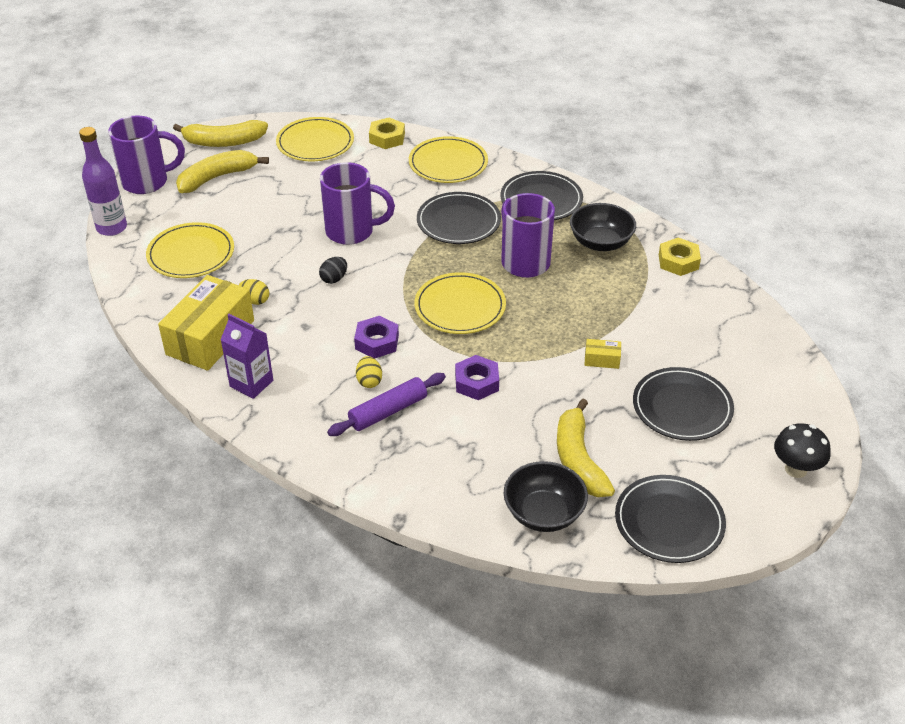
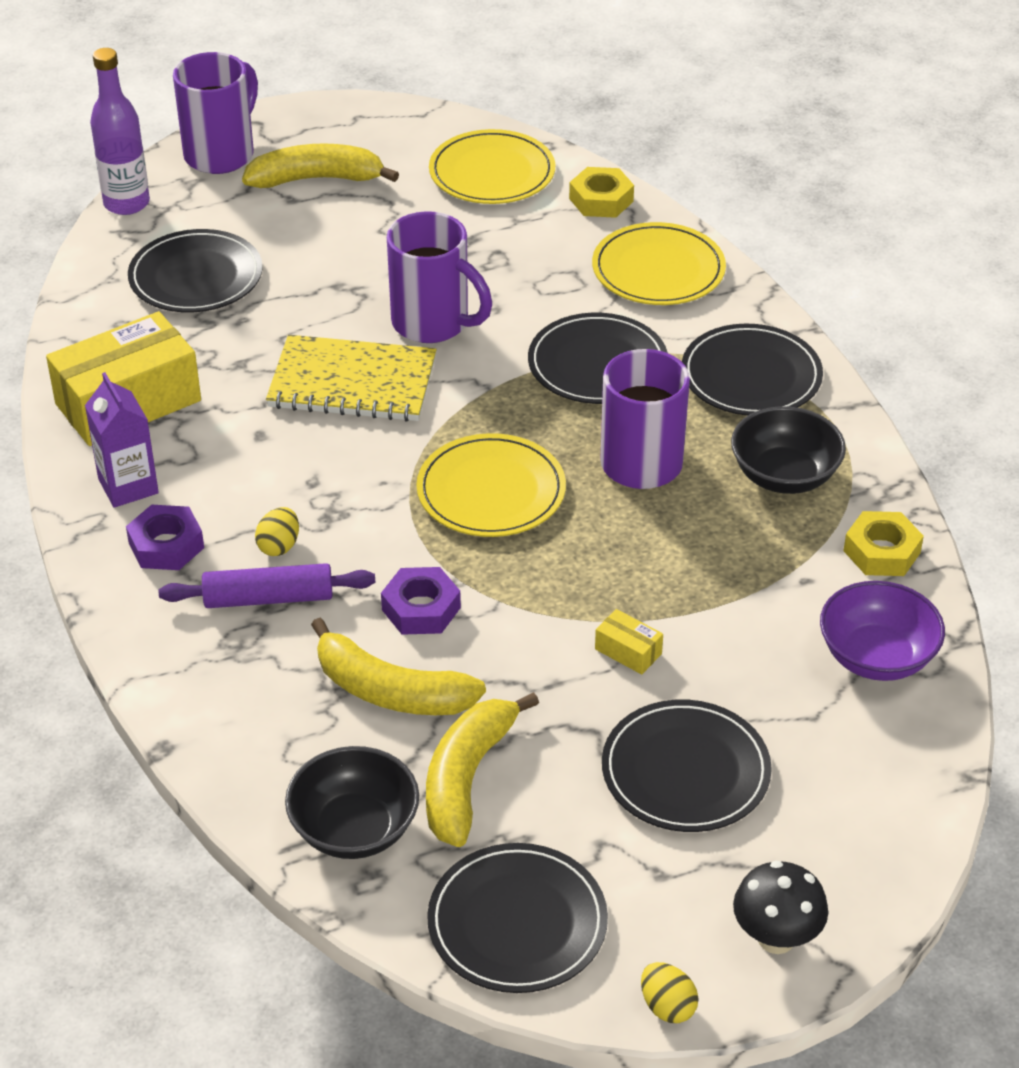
camera: 30 degrees right, 0 degrees up
(147, 182) = (221, 154): purple mug -> purple mug turned 75 degrees counterclockwise
(191, 254) = (196, 277): yellow plate -> black plate
(224, 142) = (367, 129): yellow banana -> yellow banana (391, 691)
(255, 300) = (224, 374): yellow egg -> yellow egg (667, 1006)
(334, 279) = (352, 383): black egg -> yellow notebook
(377, 342) = (334, 495): purple nut -> purple nut (166, 545)
(720, 313) = (876, 657): none -> purple bowl

